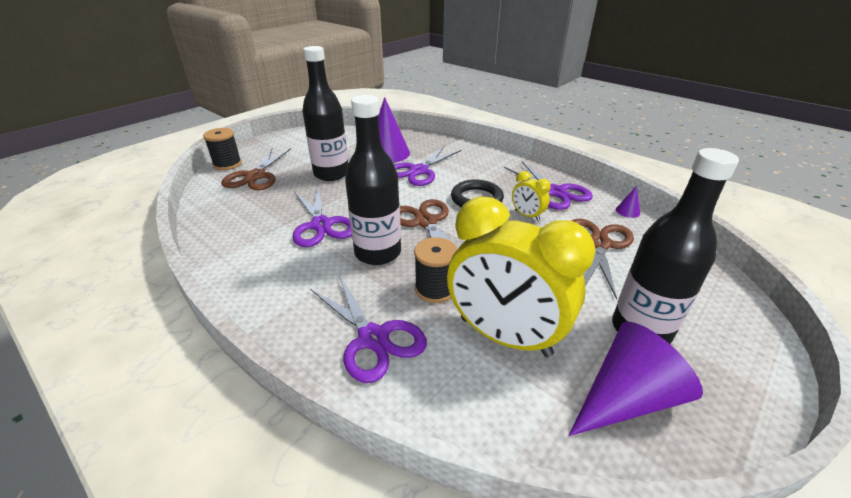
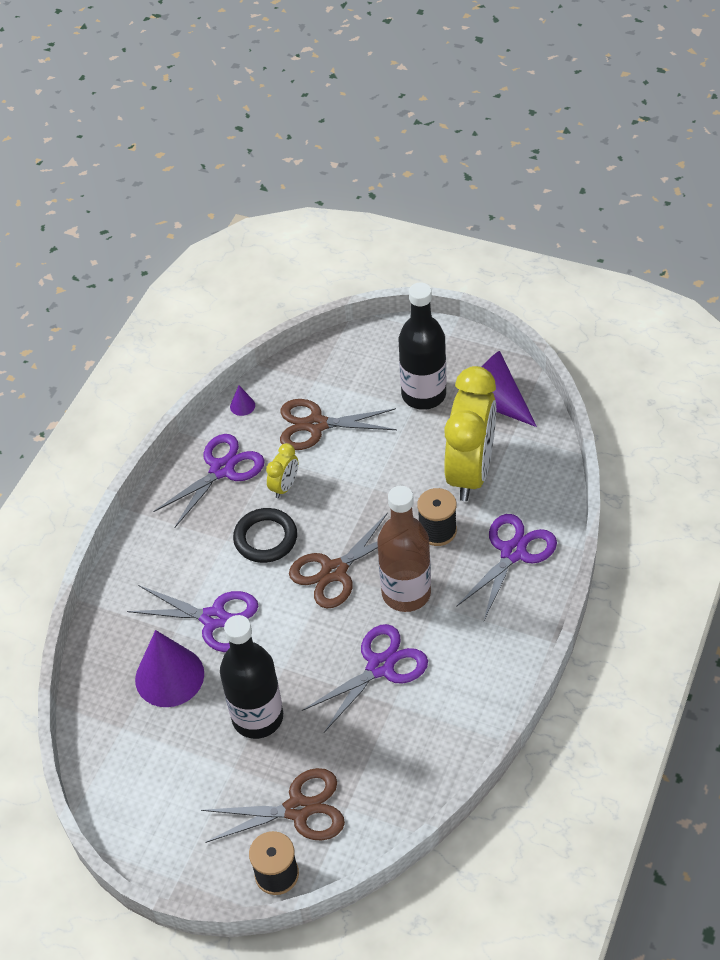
camera: 105 degrees left, 15 degrees up
(378, 253) = (406, 593): black bottle -> brown bottle

